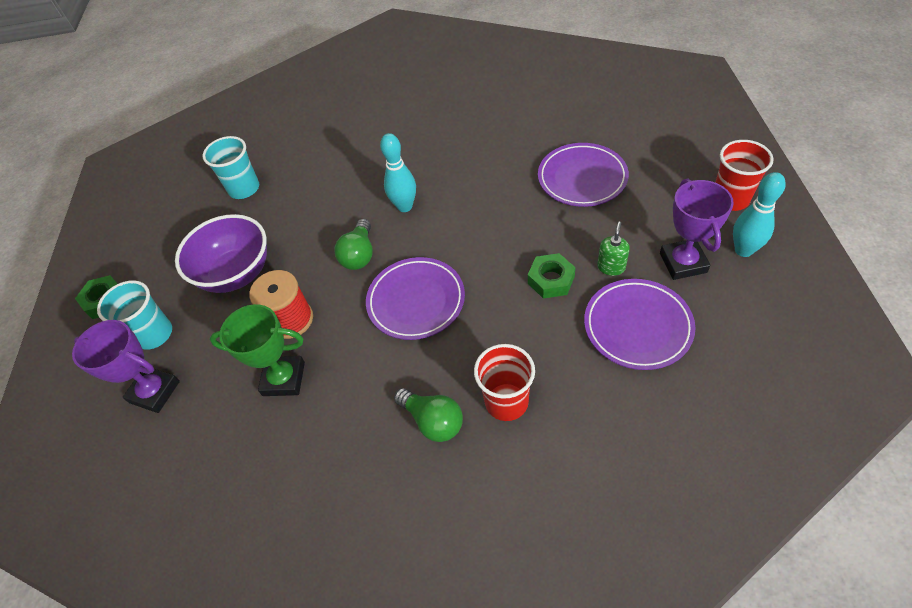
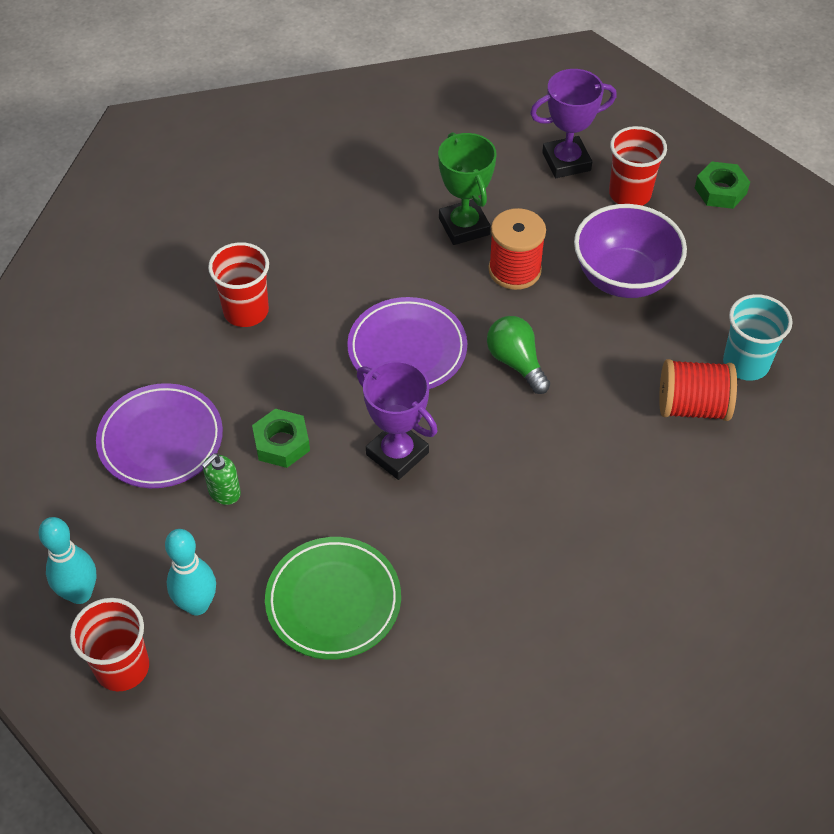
camera: 135 degrees right, 0 degrees up
(154, 334) = (630, 194): turquoise cup -> red cup
(284, 379) = (464, 226): green trophy -> green trophy turned 75 degrees counterclockwise
(298, 181) = (692, 406): none -> red spool
(405, 206) = (524, 443): turquoise bowling pin -> turquoise bowling pin (197, 605)
(433, 421) = (300, 265): green light bulb -> none
(582, 178) = (333, 601): purple plate -> green plate
(611, 267) = (224, 492): green soap dispenser -> green soap dispenser turned 60 degrees clockwise
(683, 263) = (145, 539): purple trophy -> purple trophy (397, 453)

